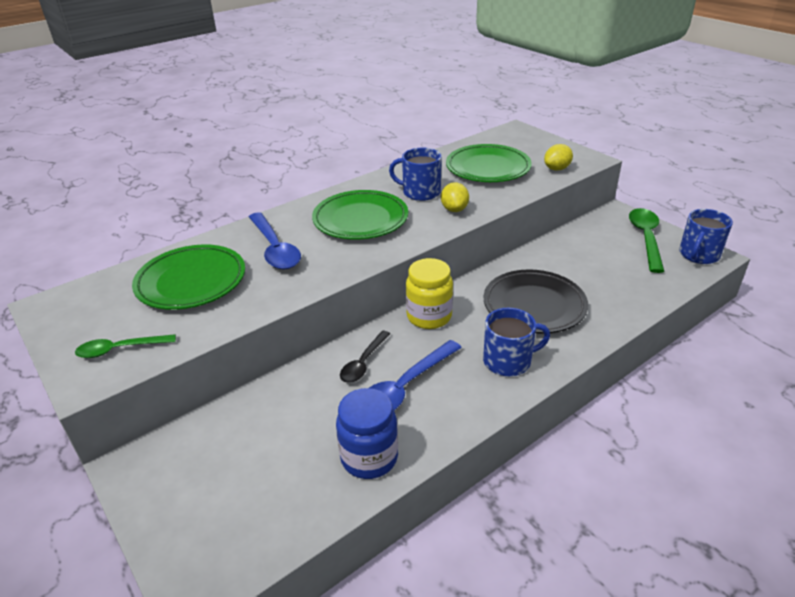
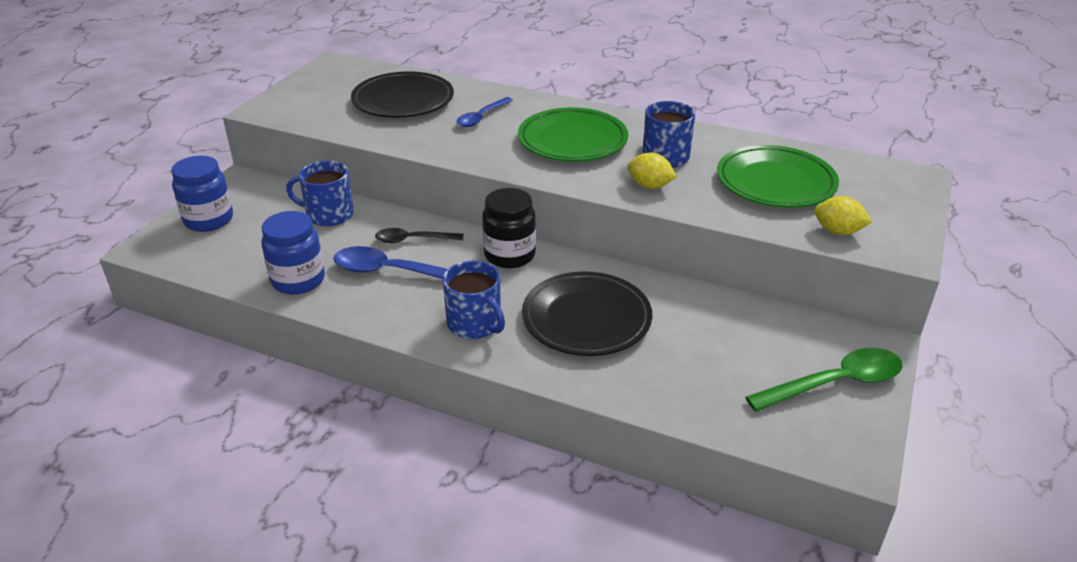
camera: 60 degrees right, 0 degrees up
(119, 349) = (301, 107): green spoon -> none
(188, 512) = (209, 220): none -> blue jar
(191, 282) = (403, 101): green plate -> black plate
(275, 249) = (481, 117): blue spoon -> blue spoon, size x0.63
(429, 316) = (509, 255): yellow jar -> black jar
(454, 209) = (649, 186): yellow lemon -> yellow lemon turned 60 degrees clockwise
(698, 255) = (844, 444): blue mug -> blue mug (328, 214)

